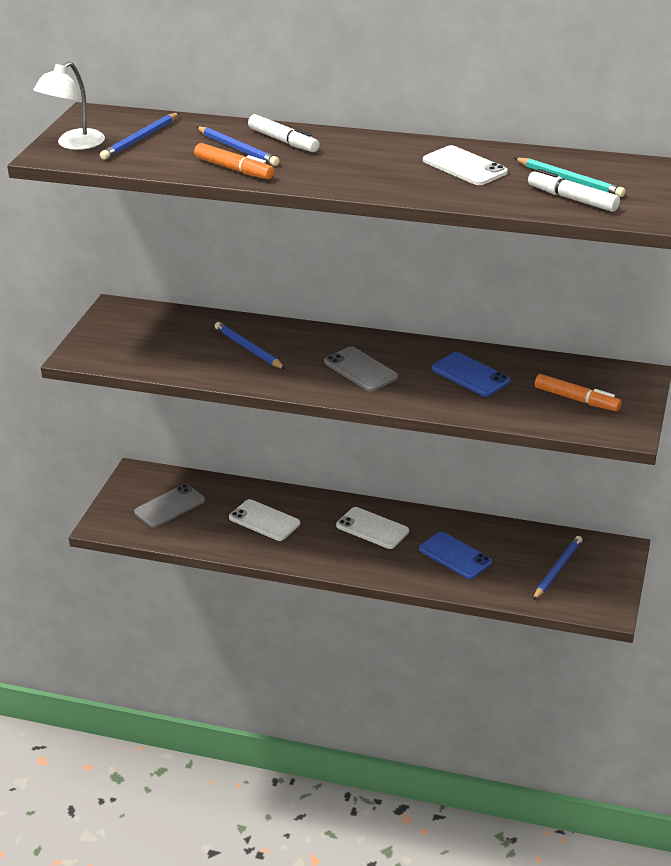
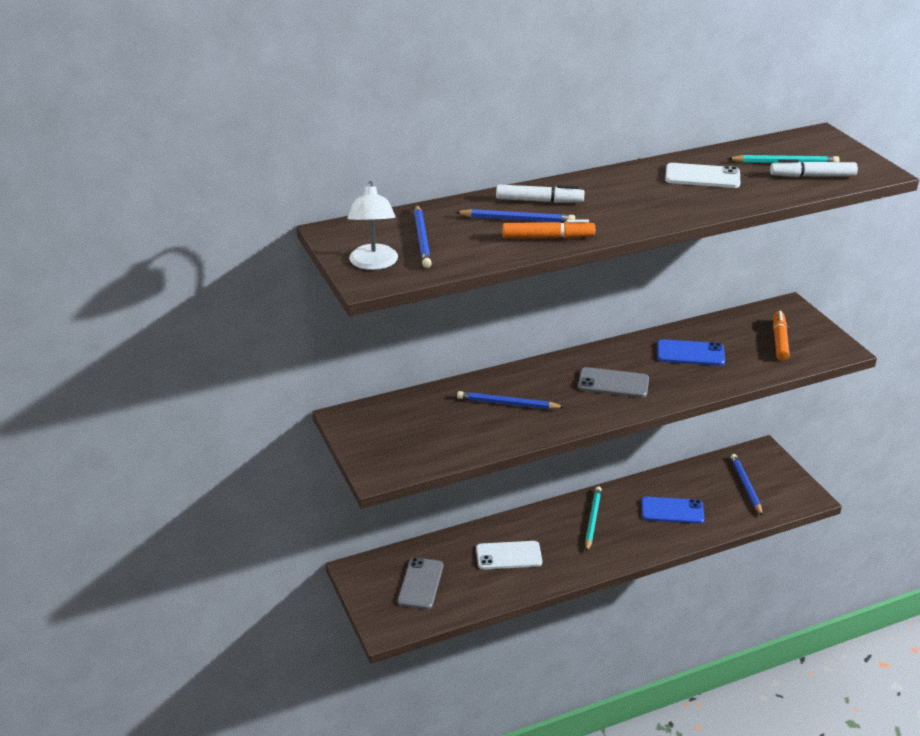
camera: 40 degrees left, 0 degrees up
(372, 528) = (592, 520): white phone -> turquoise pencil
(576, 399) = (779, 341): orange marker -> orange marker turned 75 degrees counterclockwise

